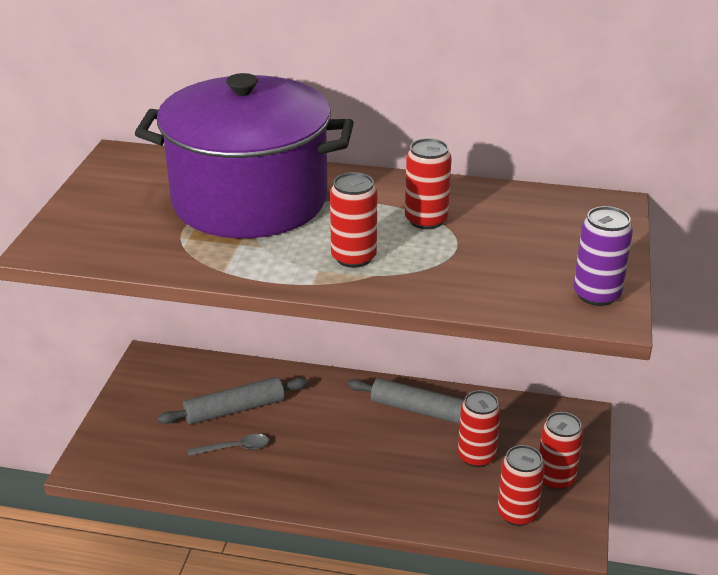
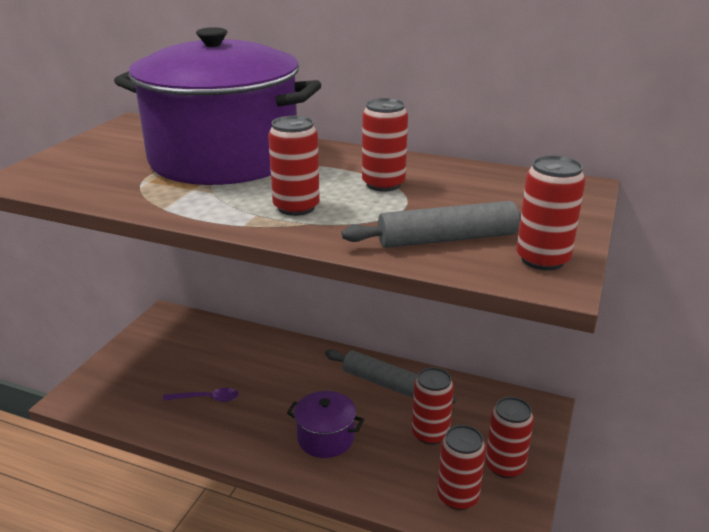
camera: 10 degrees right, 5 degrees down
(234, 409) = (220, 365): grey rolling pin -> grey rolling pin (447, 239)
(235, 448) = (207, 398): grey spoon -> purple spoon
(373, 474) = (325, 438): none -> purple pot
(596, 294) = (542, 259): purple can -> red can

